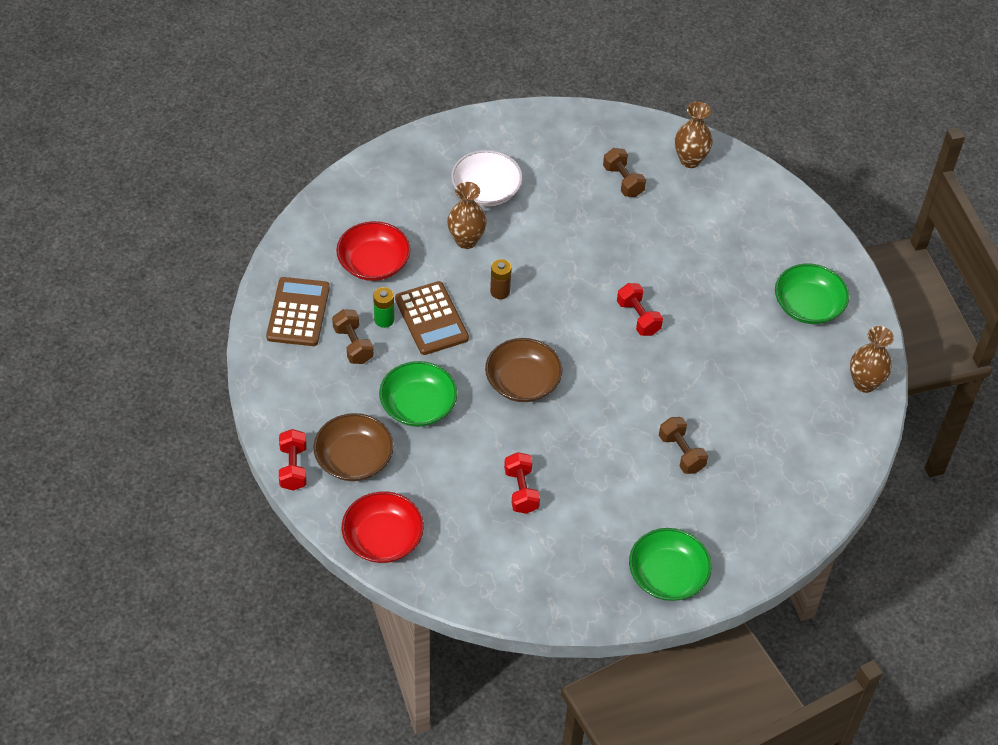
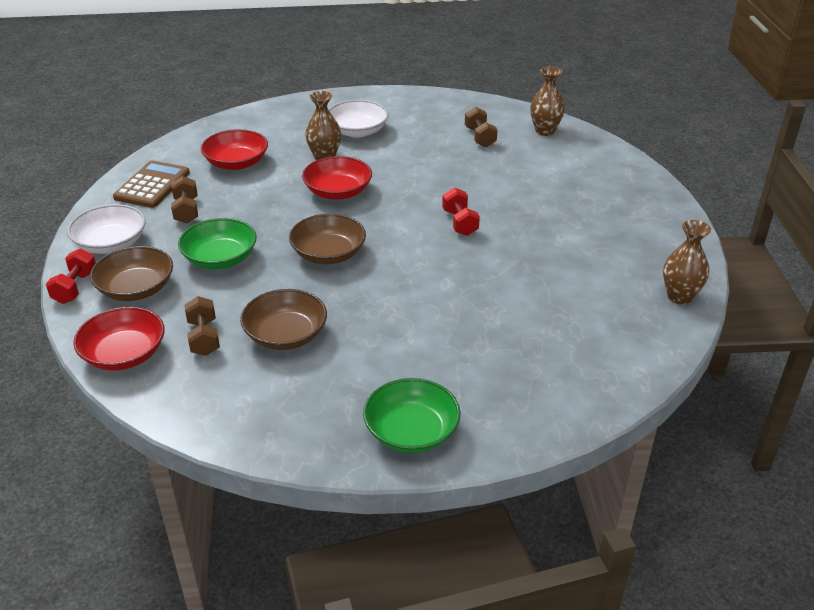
camera: 15 degrees right, 15 degrees down
(298, 404) = (111, 243): none -> white bowl
(384, 320) = (224, 198): green battery -> none
(431, 319) = (266, 202): brown calculator -> none
(500, 291) = (338, 192): brown battery -> red bowl
(521, 490) = (286, 335): red dumbbell -> brown bowl
(681, 453) = (466, 327): brown dumbbell -> brown dumbbell (204, 338)
(808, 306) = (631, 233): green bowl -> none

